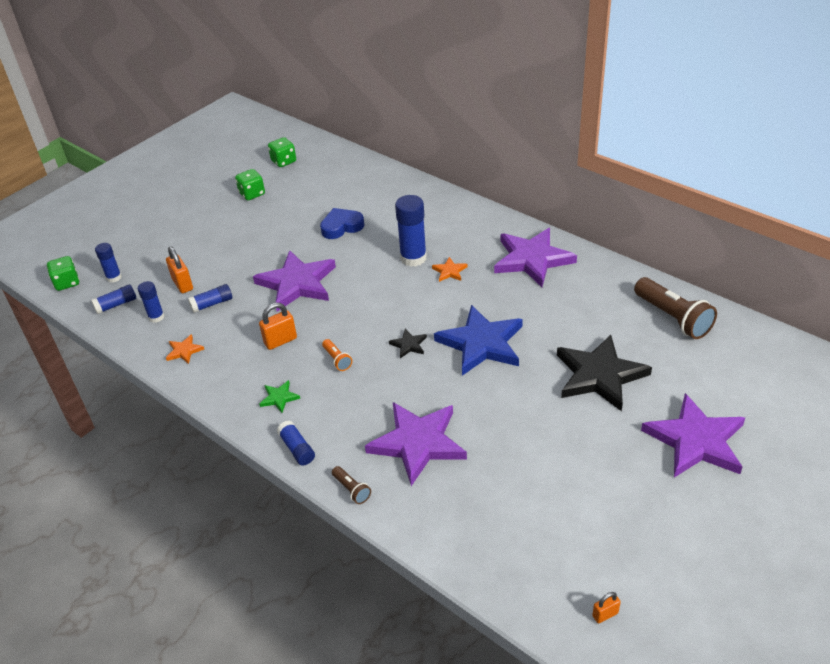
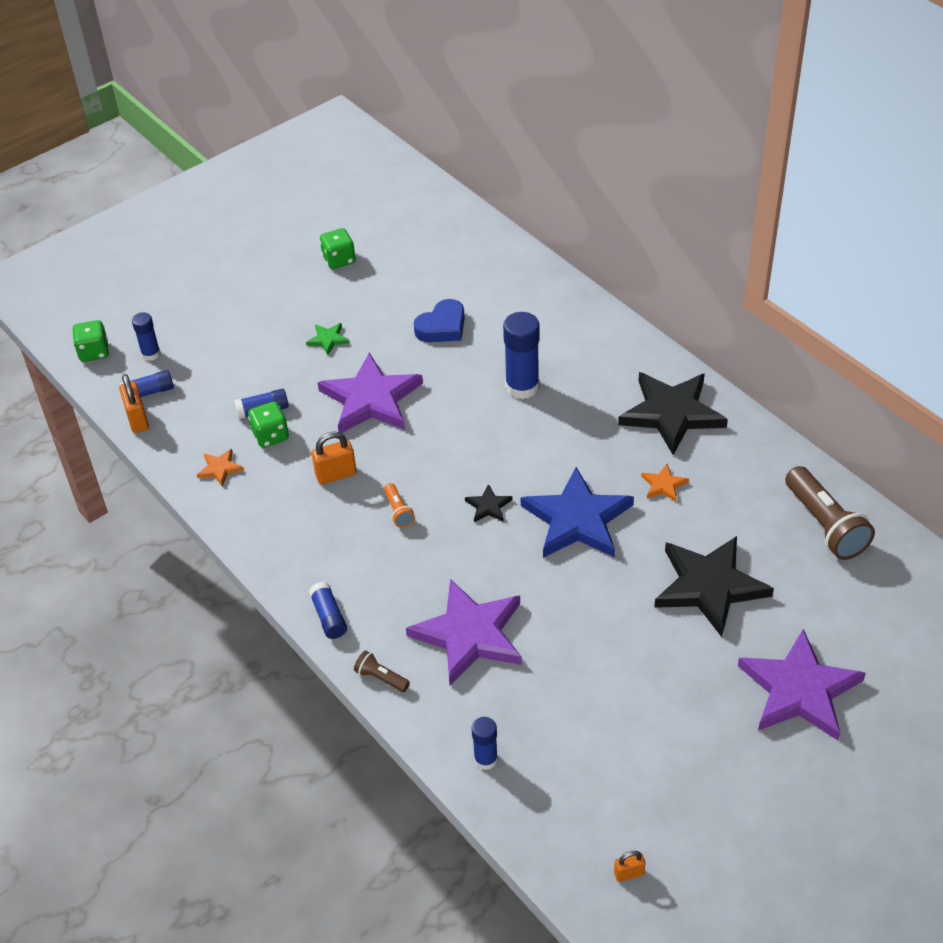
camera: 10 degrees right, 5 degrees up
(156, 317) = (194, 417): blue glue stick -> blue glue stick (485, 759)
(182, 284) = (232, 377): orange padlock -> orange padlock (137, 419)
(279, 398) = (320, 549): green star -> green star (328, 339)
(284, 161) = (388, 217): green dice -> green dice (270, 436)
(341, 227) = (442, 327): blue heart -> blue heart turned 150 degrees clockwise
(351, 490) = (381, 678): brown flashlight -> brown flashlight turned 150 degrees clockwise
(449, 271) = (563, 413): orange star -> orange star (663, 485)
(532, 259) = (671, 413): purple star -> black star

